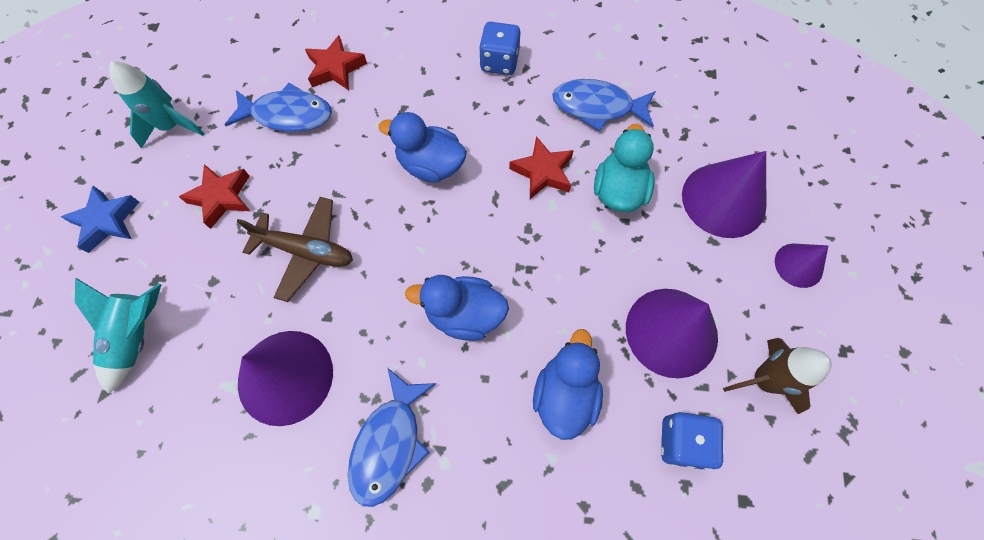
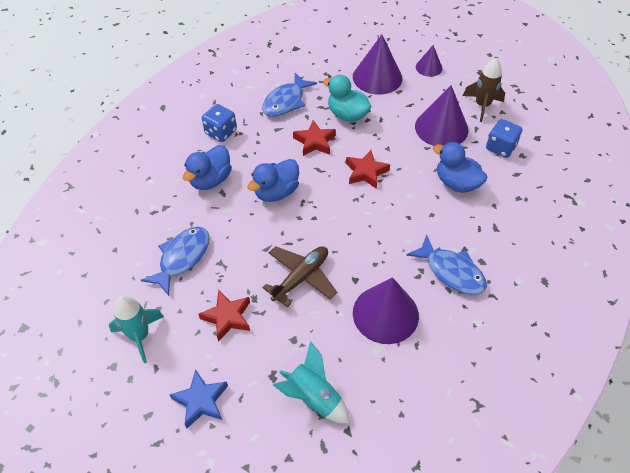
camera: 65 degrees left, 15 degrees down
(336, 68) = (161, 218): red star -> red star (366, 172)
(464, 315) = (388, 210): blue duck -> blue duck (210, 180)

